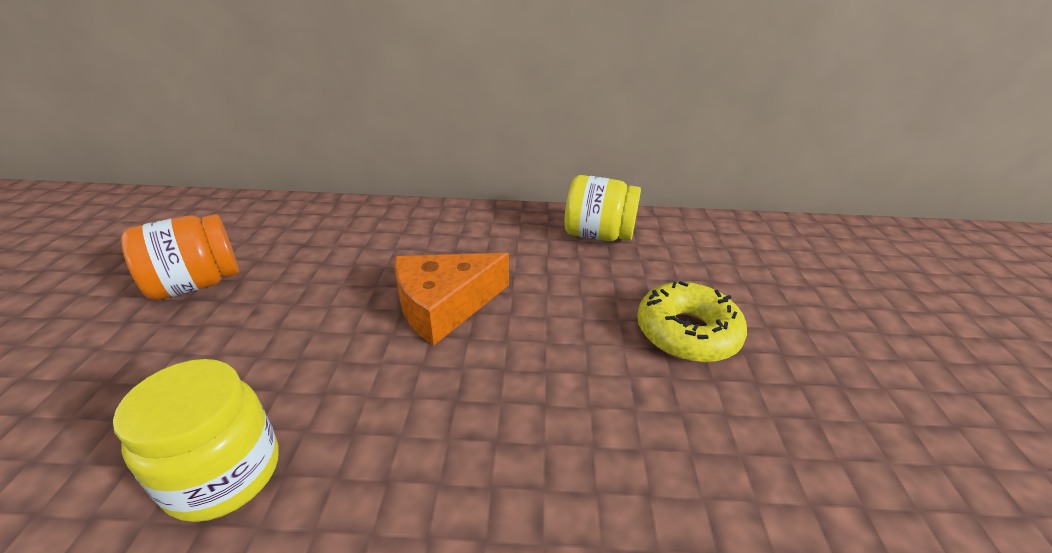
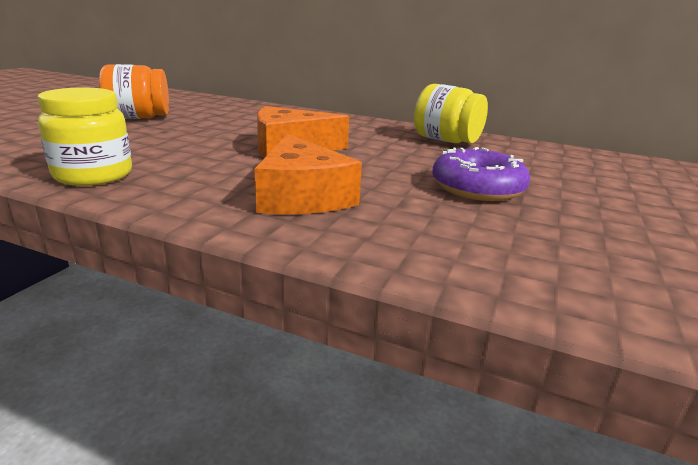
camera: 20 degrees right, 10 degrees down
(526, 423) = (302, 196): none -> orange cheese
(687, 333) = (477, 188): yellow donut -> purple donut

